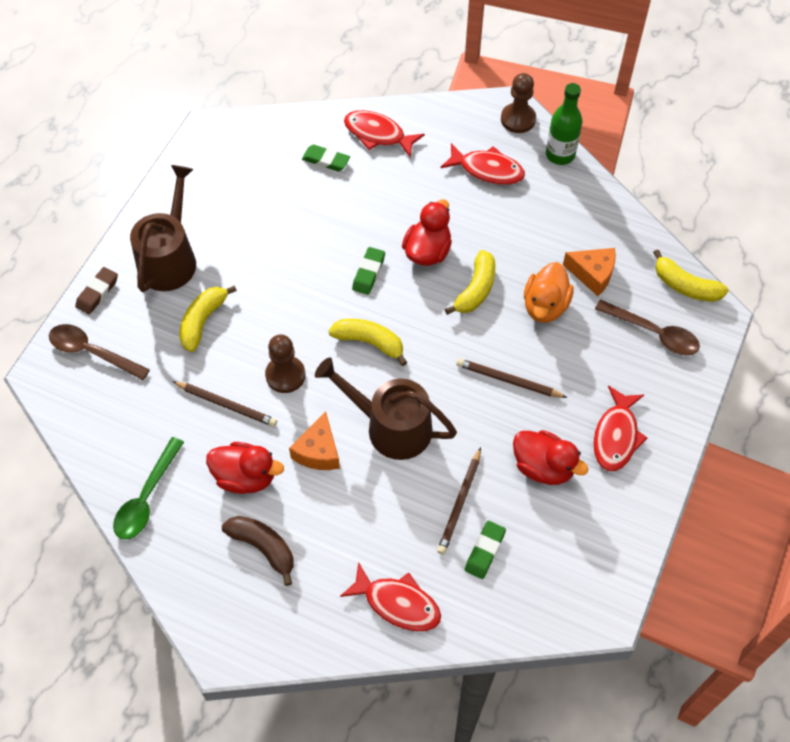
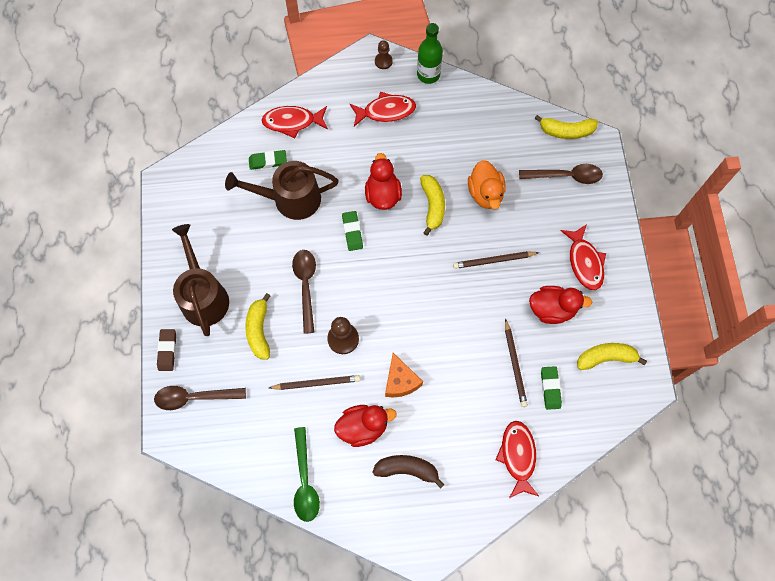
camera: 30 degrees left, 10 degrees up
(282, 302) = (306, 286): none -> brown spoon
(370, 342) = (385, 283): yellow banana -> yellow banana (606, 357)
(391, 427) = (437, 336): brown watering can -> brown watering can (290, 199)
(397, 603) = (517, 456): red fish -> red fish turned 90 degrees counterclockwise
(518, 119) = (383, 61): brown pawn -> brown pawn, size x0.64
(592, 274) = (502, 154): orange cheese -> none

